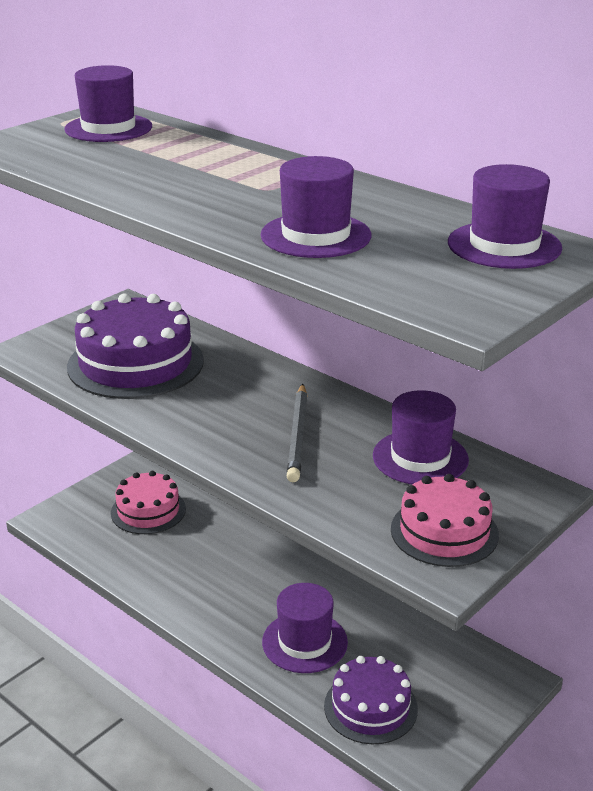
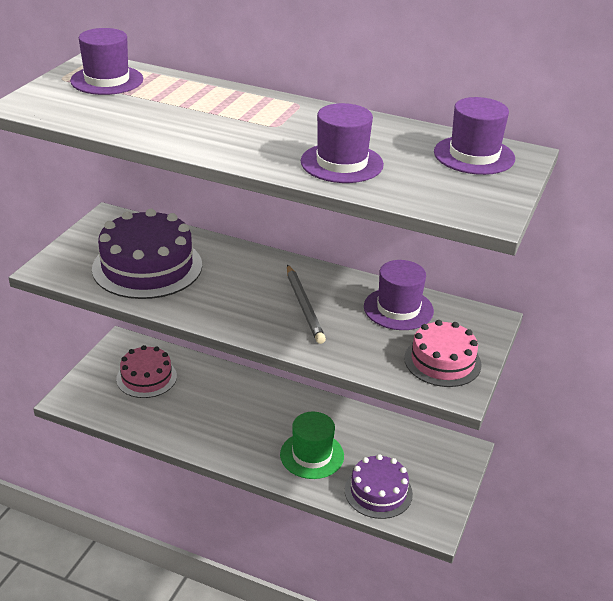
camera: 20 degrees left, 5 degrees up
(304, 642) = (312, 455): purple hat -> green hat

